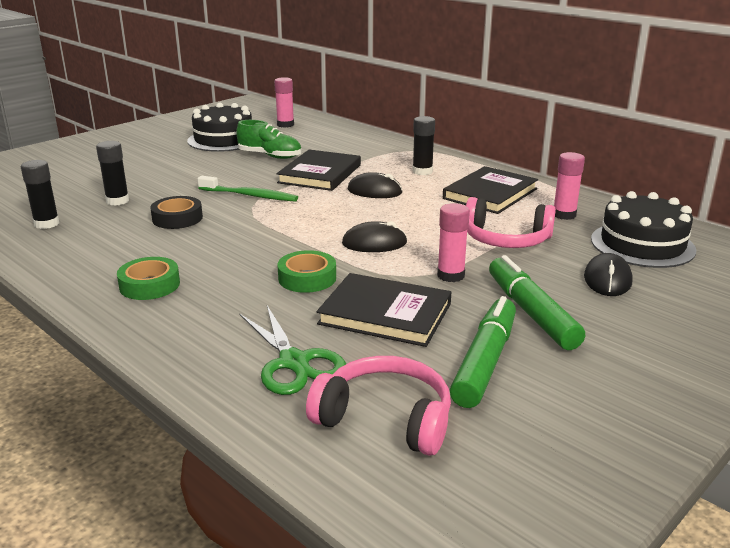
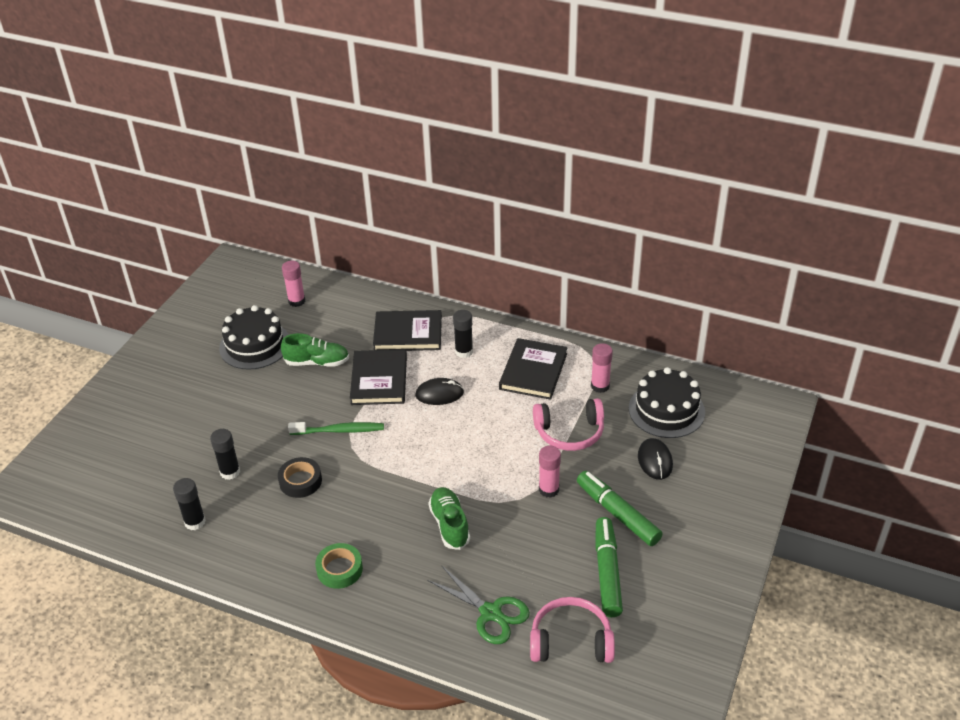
camera: 20 degrees left, 15 degrees up
(307, 278) = (449, 525): green tape -> green shoe
(374, 243) = (476, 467): black mouse -> none
(385, 314) = (524, 546): black book -> black book (408, 333)

